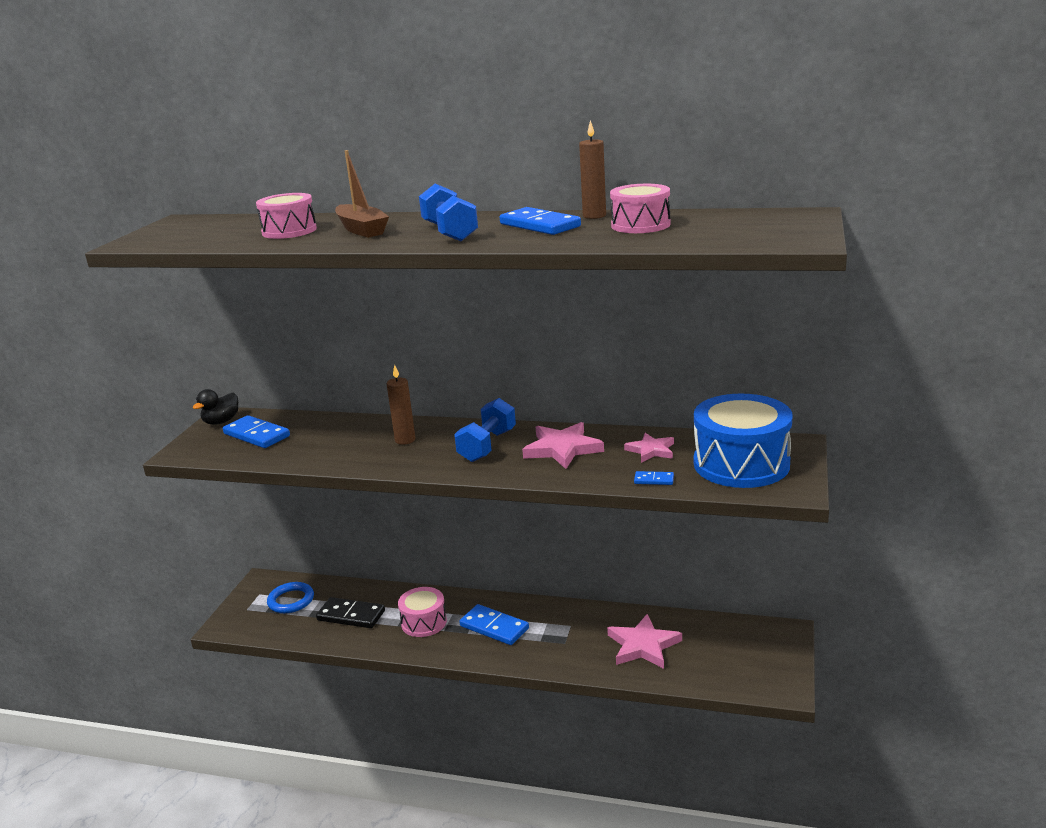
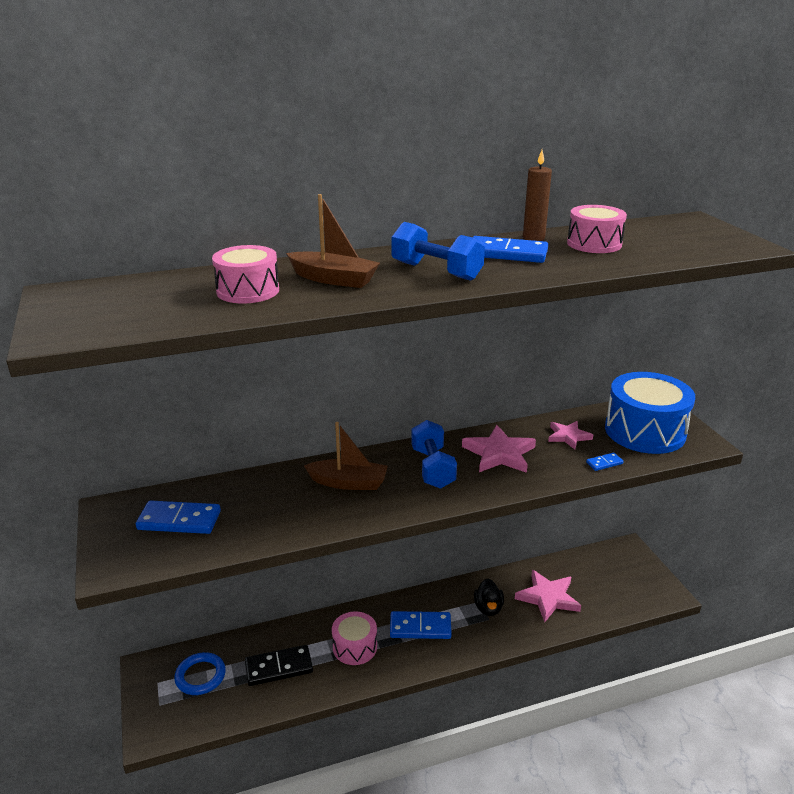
camera: 35 degrees left, 5 degrees up
(221, 421) = (114, 515): black duck -> black duck (488, 608)
(405, 440) = (348, 483): brown candle -> brown boat

